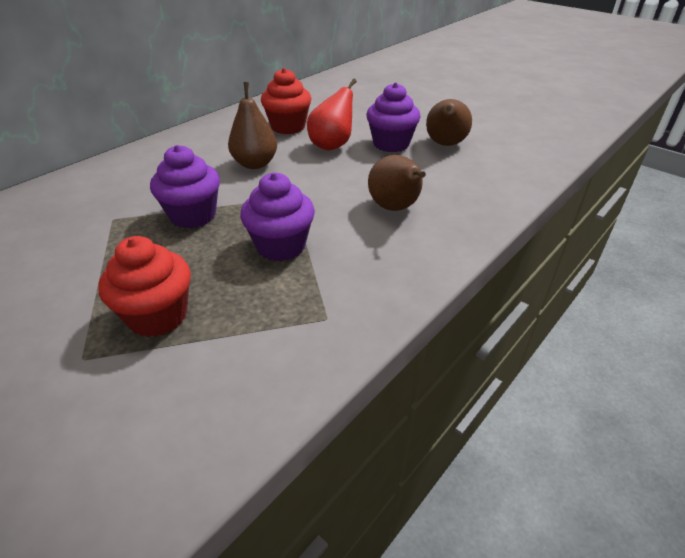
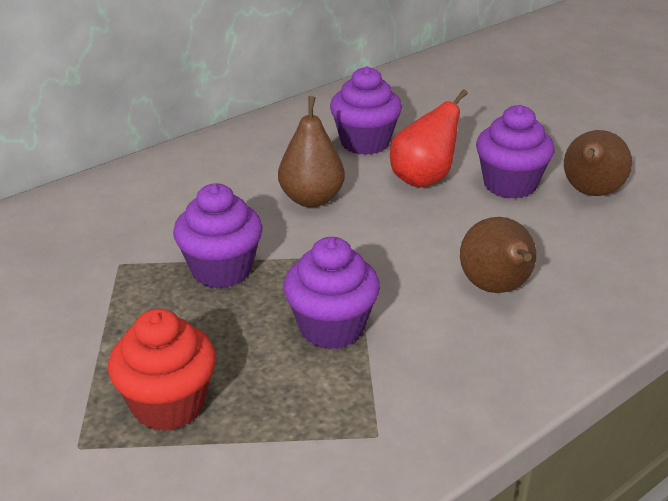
camera: 10 degrees right, 5 degrees down
(288, 127) = (365, 142): red cupcake -> purple cupcake

